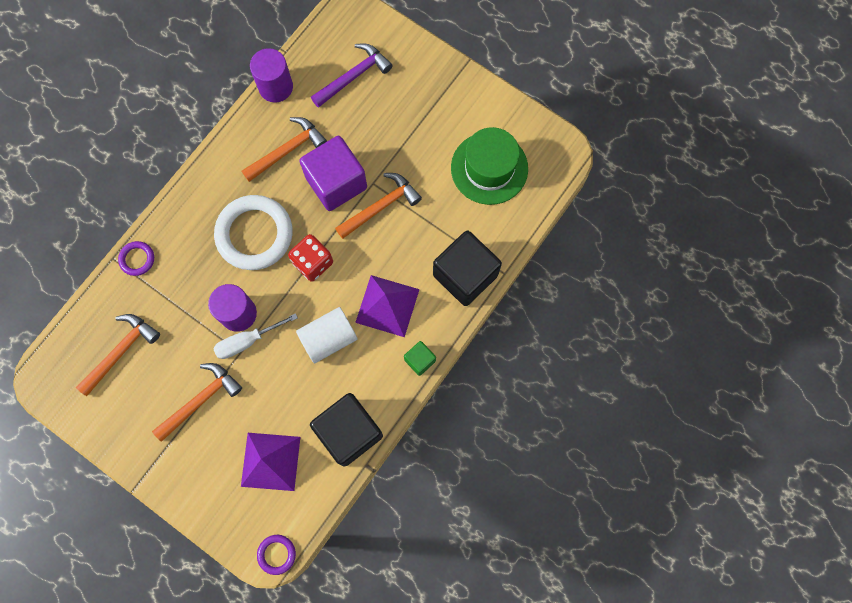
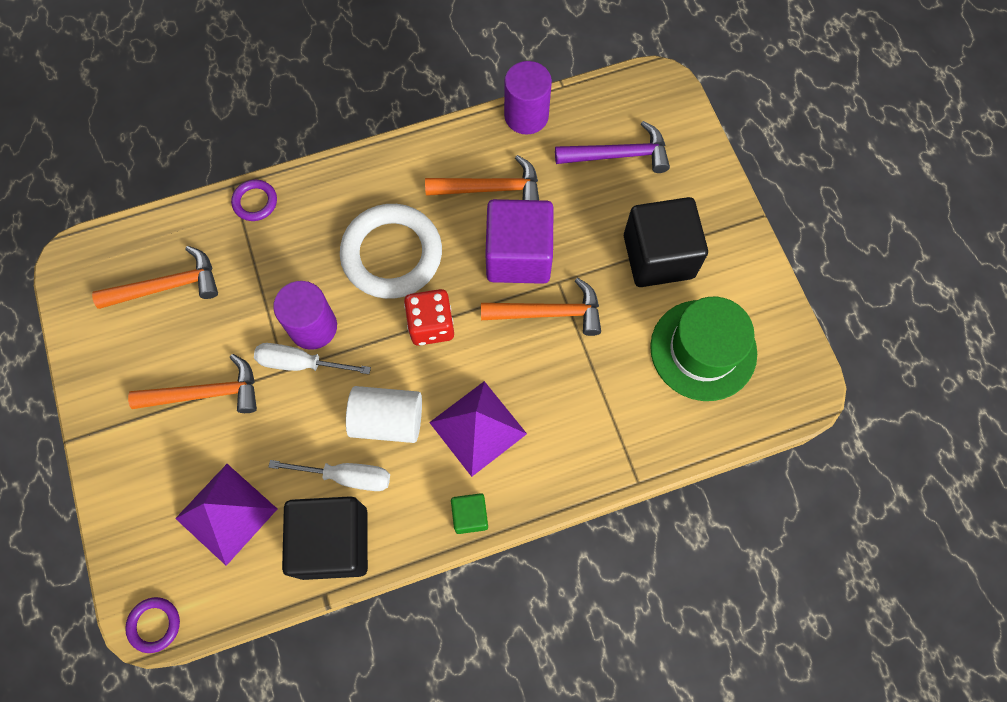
camera: 35 degrees right, 5 degrees down
(328, 389) = (346, 476): none -> white screwdriver
(465, 275) = (590, 453): black cube -> black cube (658, 256)

